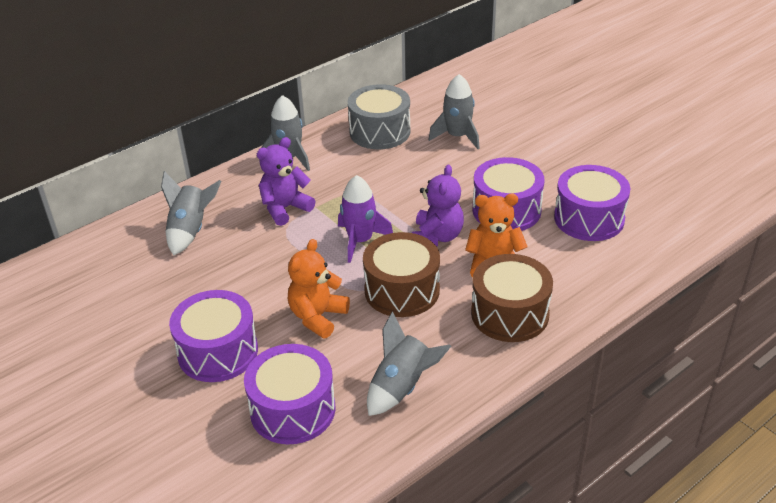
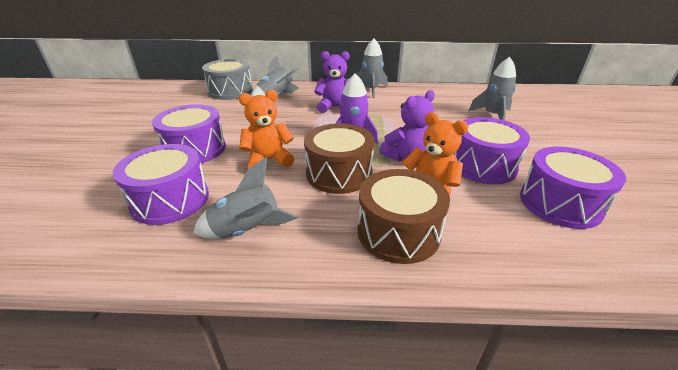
camera: 40 degrees right, 5 degrees down
(380, 132) = (440, 97): grey drum -> grey drum (230, 91)

